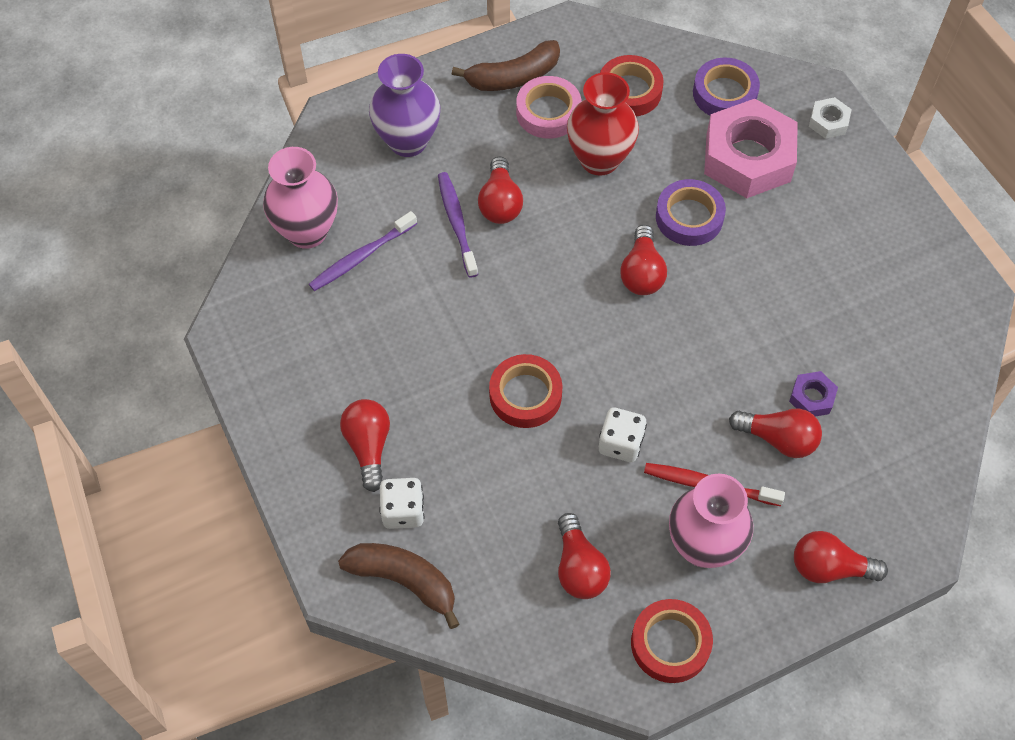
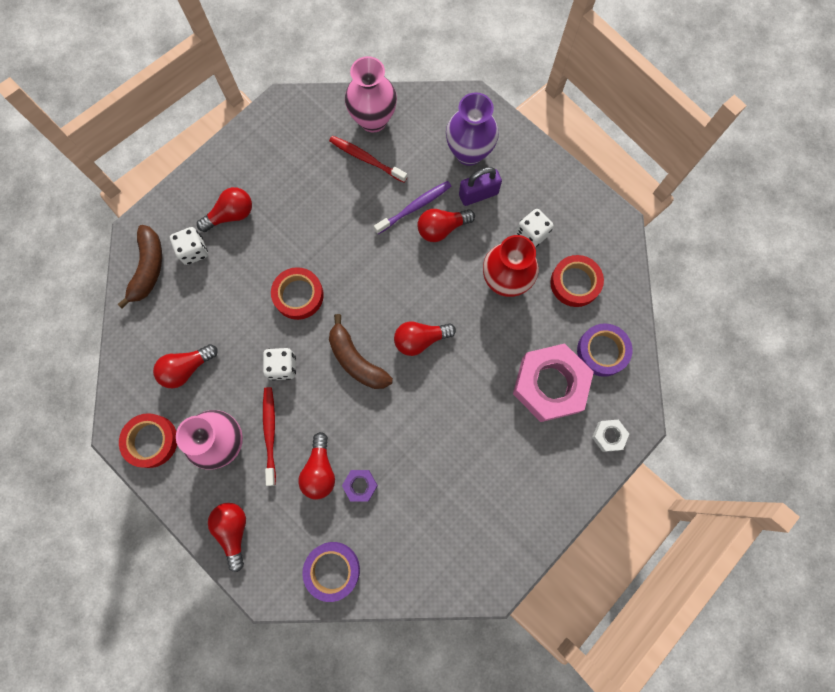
camera: 70 degrees right, 15 degrees up
(361, 257) = (366, 159): purple toothbrush -> red toothbrush
(470, 149) = (478, 194): none -> purple padlock
(513, 77) = (553, 200): brown banana -> brown banana (356, 360)
(548, 112) = (532, 234): pink tape -> white dice
(689, 217) = (479, 358): purple tape -> purple tape (332, 570)

